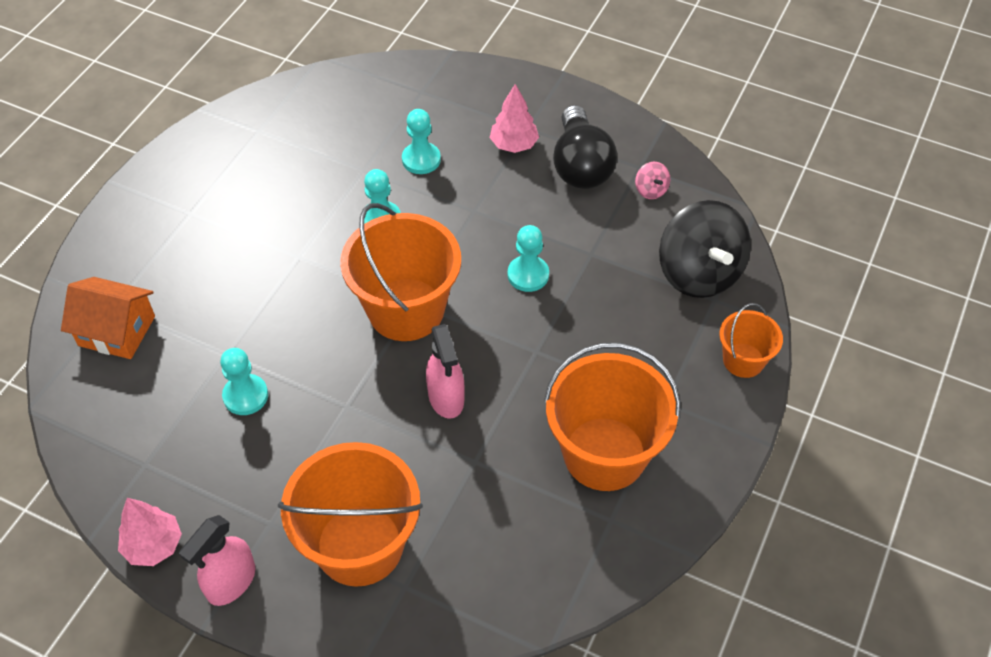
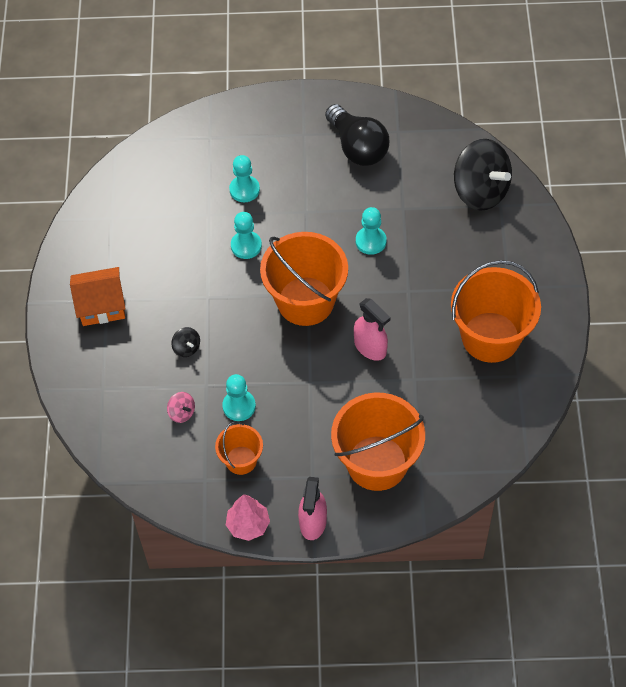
camera: 25 degrees left, 5 degrees up
(116, 331) = (118, 404): orange house -> orange house (101, 305)
(235, 302) = (186, 348): none -> black spinning top
(514, 145) = (302, 151): pink tree -> none
(651, 190) = (415, 145): pink spinning top -> pink spinning top (182, 413)
(743, 360) = (540, 238): orange bucket -> orange bucket (241, 460)

